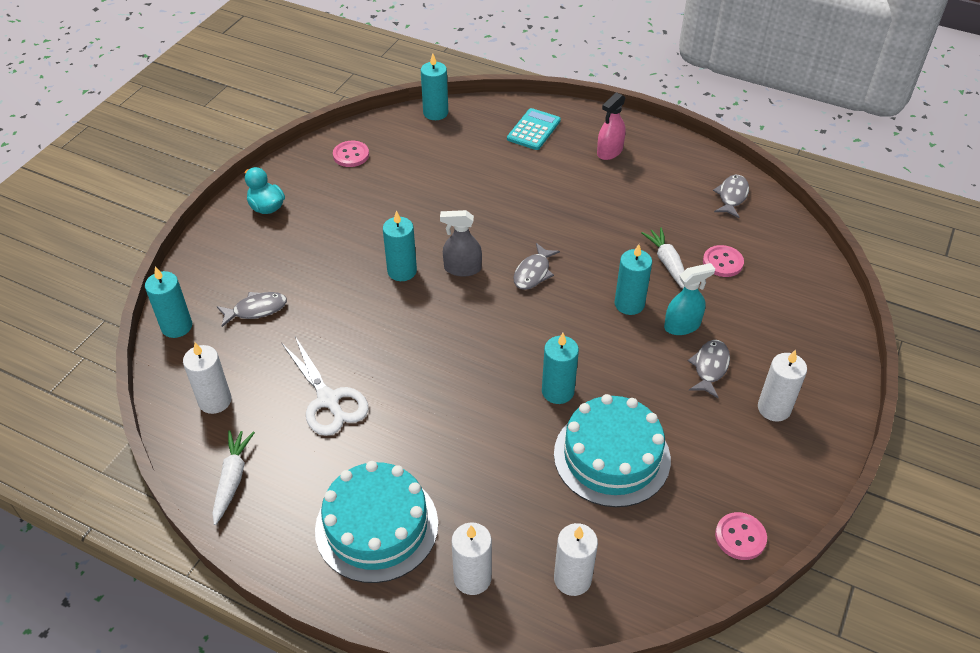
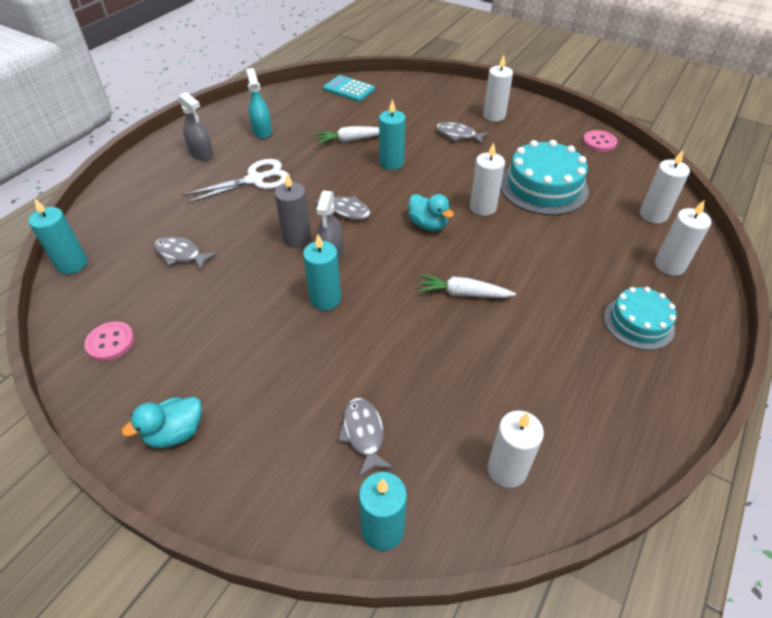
camera: 85 degrees left, 0 degrees up
(232, 479) = (612, 442): white carrot -> white carrot (463, 293)
(328, 400) = (500, 359): white scissors -> white scissors (255, 180)
(376, 526) = (638, 322): turquoise cake -> turquoise cake, size x0.62
(483, 241) = (297, 238): none -> grey candle
(518, 341) = (428, 225): none -> turquoise duck
(533, 130) = (145, 195): turquoise calculator -> turquoise calculator (349, 89)
(557, 391) = (483, 207): turquoise candle -> white candle
(609, 151) = (201, 153): pink spray bottle -> grey spray bottle
(682, 325) = (417, 141): turquoise spray bottle -> turquoise spray bottle (262, 131)
(722, 262) = (354, 116): pink button -> none
(732, 196) = (283, 103): grey fish -> grey fish (181, 254)

